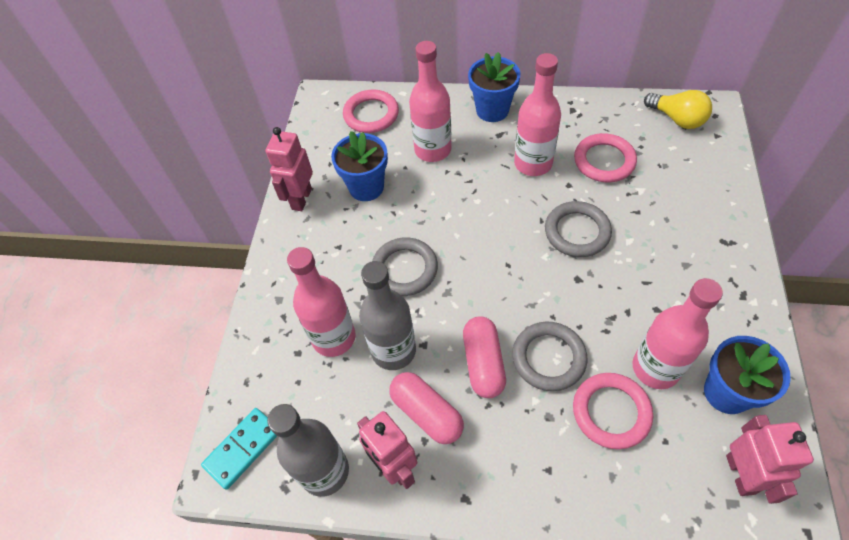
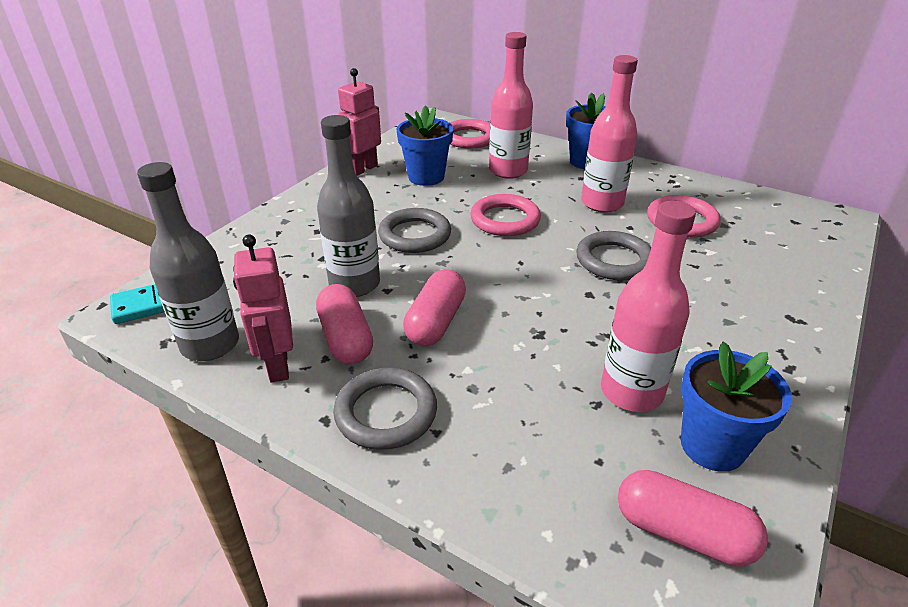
camera: 20 degrees right, 20 degrees down
(334, 337) = (308, 258): pink bottle -> none
(548, 358) = (509, 341): grey ring -> grey ring (386, 413)
(611, 412) = (548, 410): pink ring -> pink ring (505, 220)
(677, 119) = (788, 214): yellow light bulb -> none
(741, 474) = (683, 533): pink robot -> pink capsule

